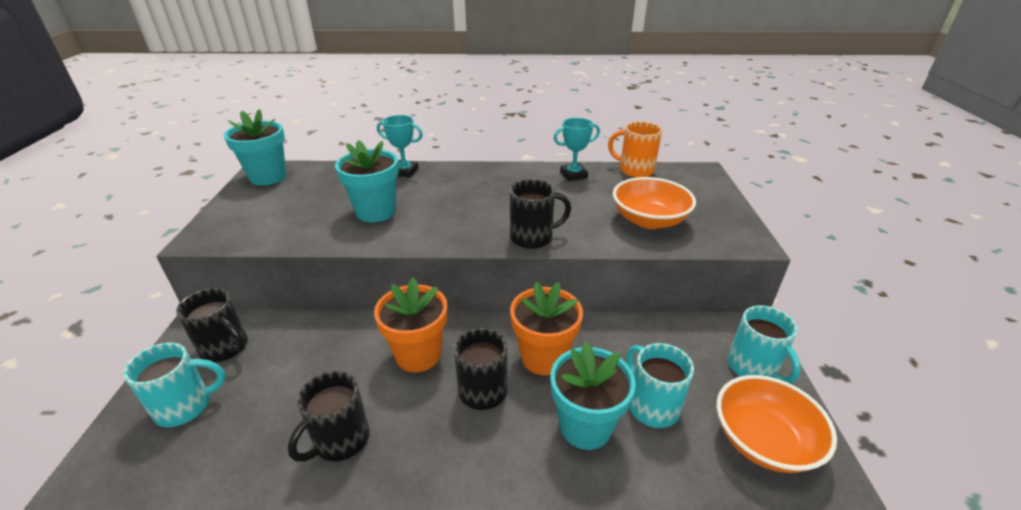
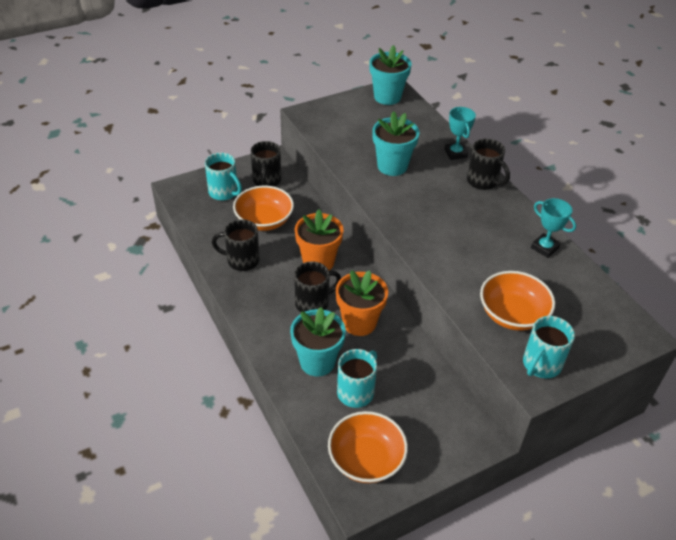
camera: 60 degrees right, 10 degrees up
(293, 381) = (264, 220): none -> orange bowl
(533, 237) = (429, 255): black mug -> black mug (483, 181)
(635, 170) = (595, 285): orange mug -> none
(753, 368) = (435, 446): turquoise mug -> turquoise mug (541, 365)

